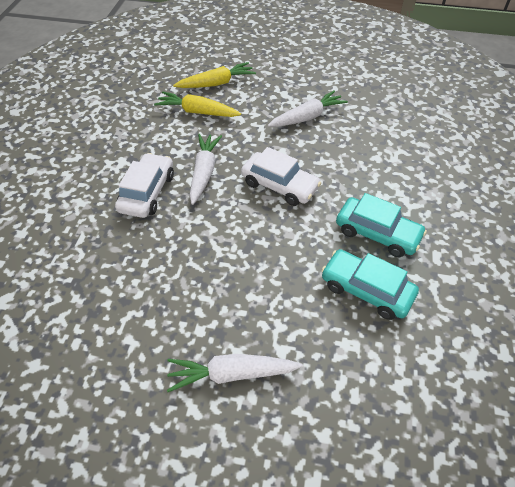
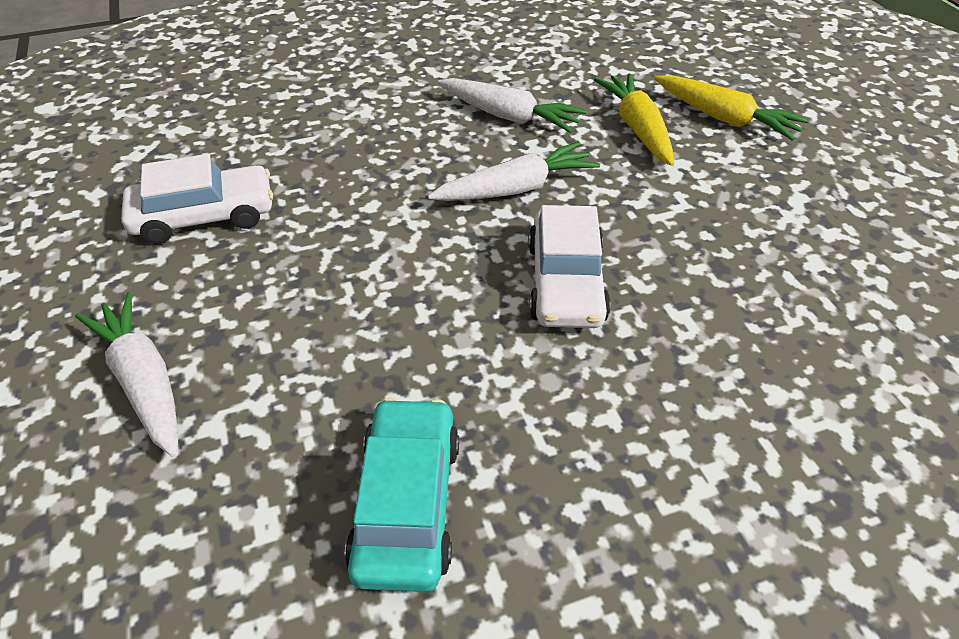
camera: 60 degrees right, 5 degrees down
(147, 192) = (428, 155): white car -> white car (204, 216)
(307, 117) = (772, 250): white carrot -> white carrot (508, 116)
(377, 233) = (564, 470): turquoise car -> none

